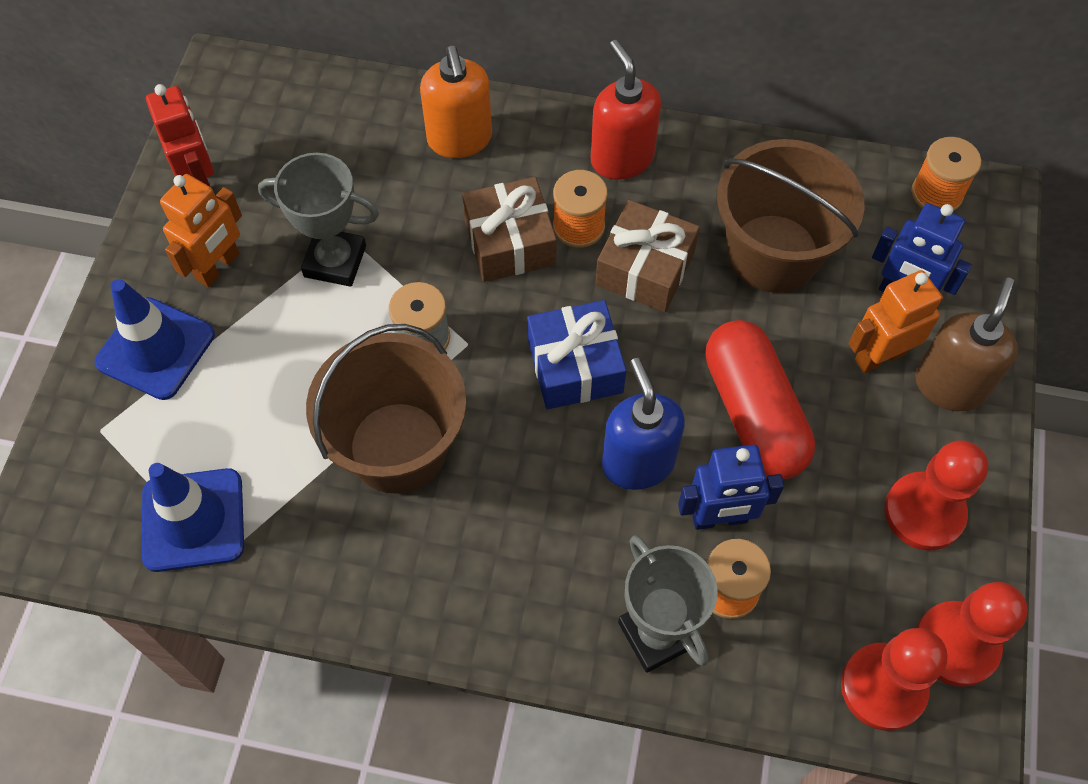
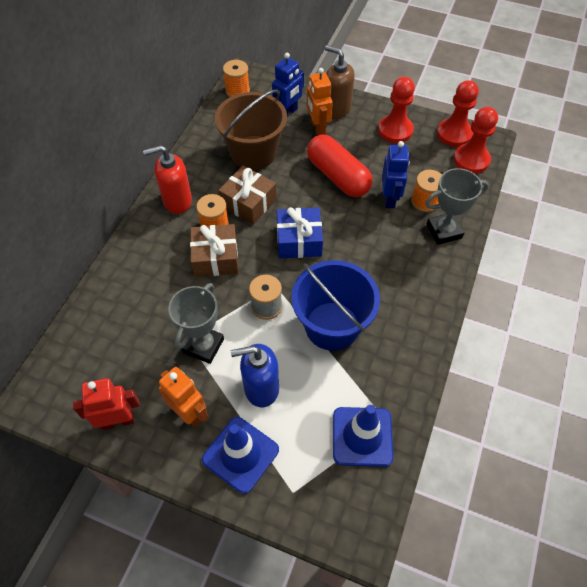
camera: 80 degrees left, 5 degrees down
(398, 447) = (332, 326): brown bucket -> blue bucket
(460, 139) = (137, 272): orange soap dispenser -> none
(638, 462) = (357, 224): blue soap dispenser -> blue soap dispenser (261, 388)
(753, 412) = (338, 176): red capsule -> red capsule turned 60 degrees clockwise

